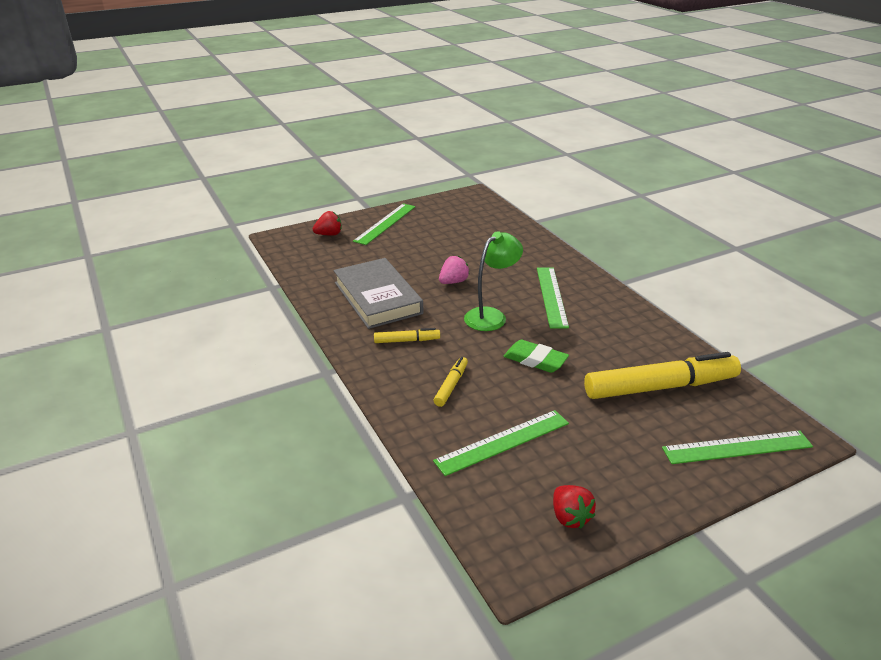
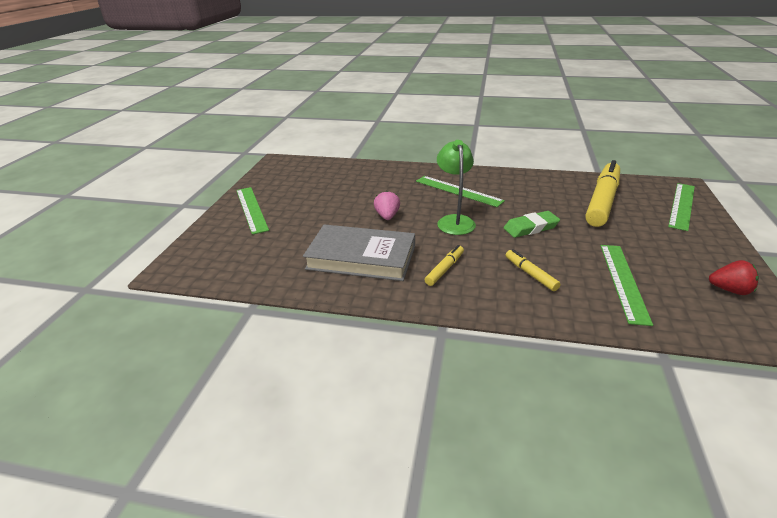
camera: 50 degrees left, 0 degrees up
(329, 234) = (218, 241): red strawberry -> none

